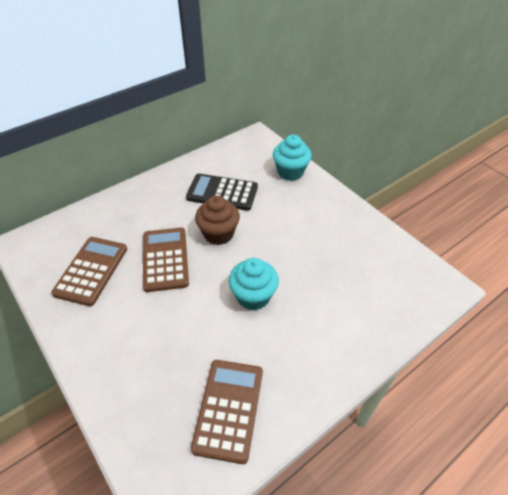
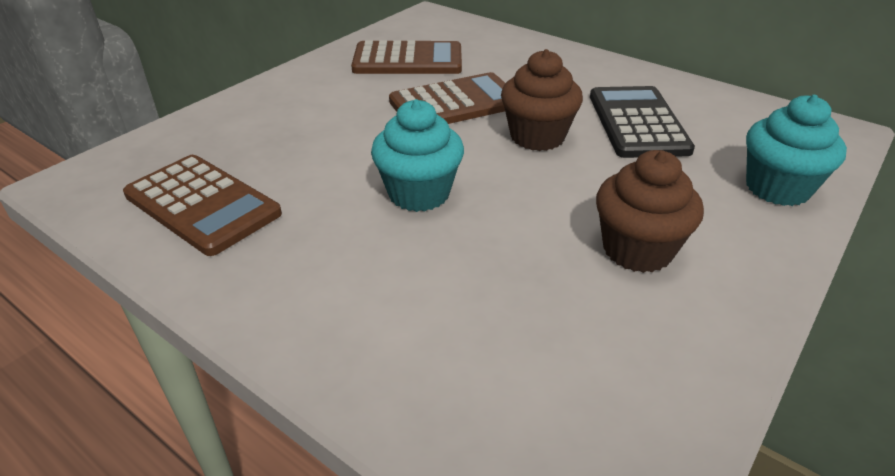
camera: 75 degrees right, 10 degrees down
(228, 409) = (202, 204): brown calculator -> brown calculator turned 45 degrees clockwise
(318, 229) = (637, 250): none -> brown cupcake

